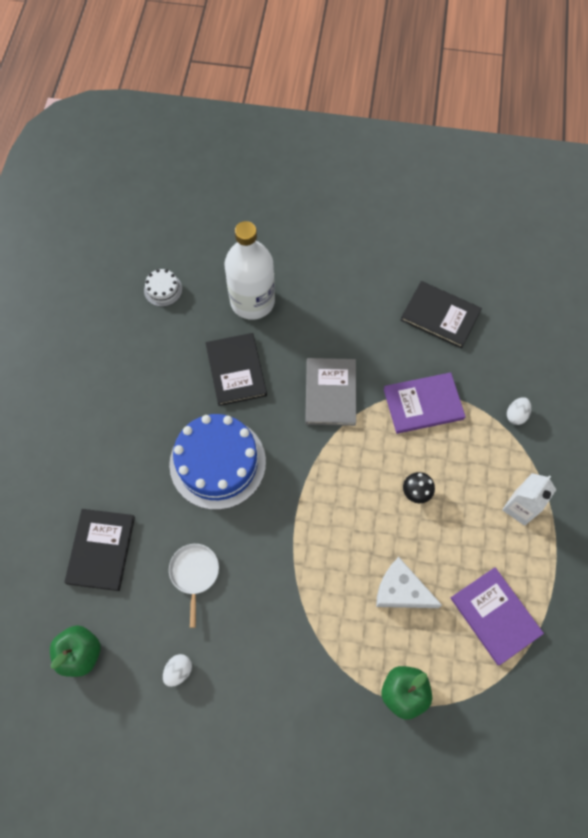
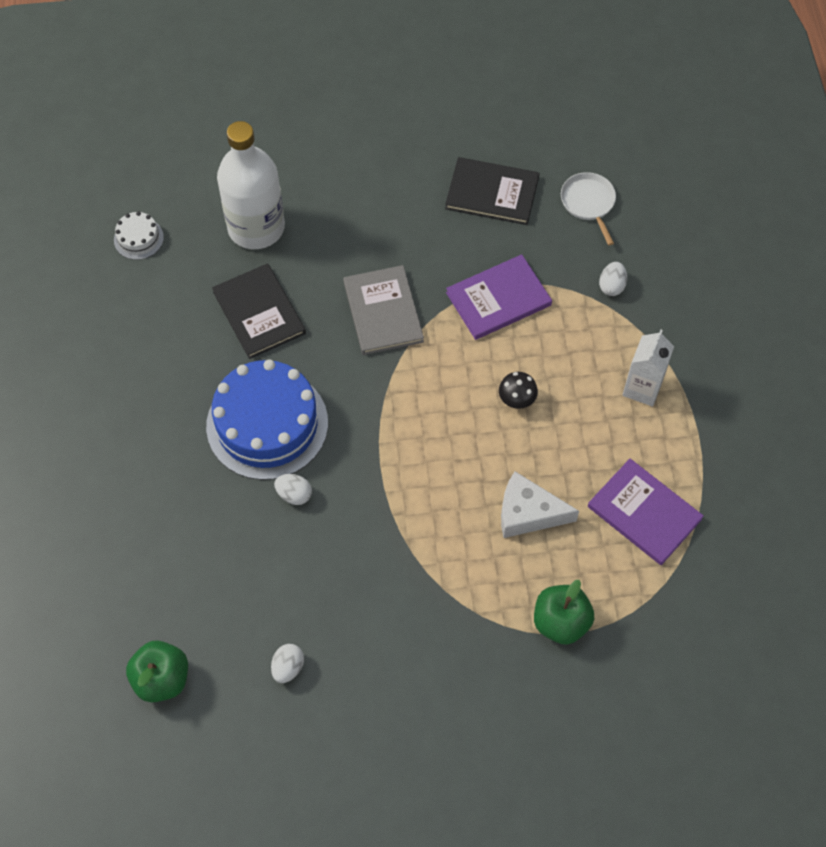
camera: 15 degrees left, 5 degrees down
(101, 550) = (152, 558): black book -> none
(194, 573) = (275, 555): white pan -> white pan (588, 203)
(222, 526) = (294, 494): none -> white egg

